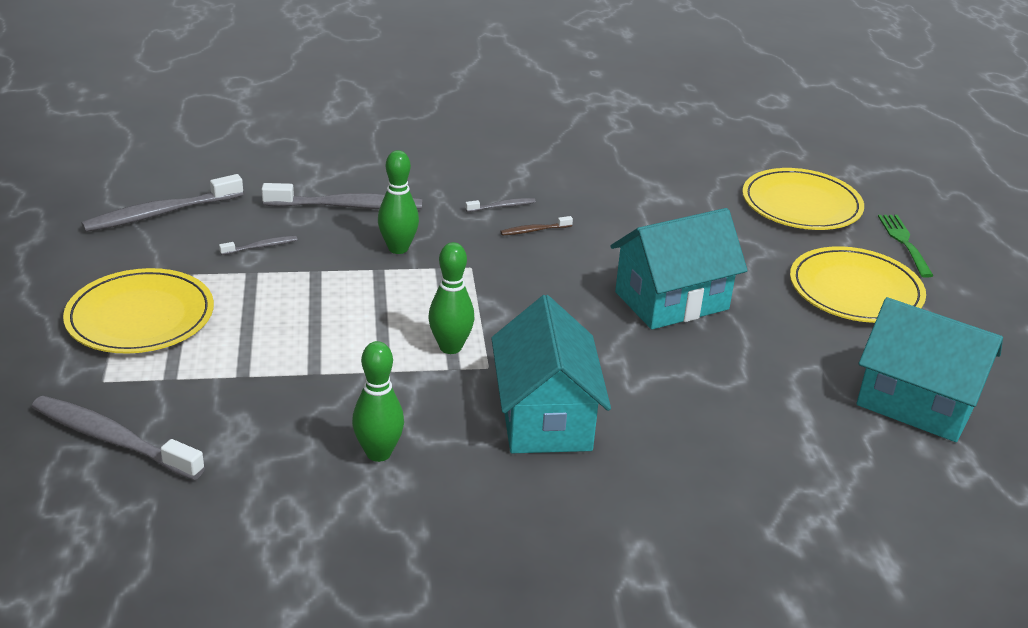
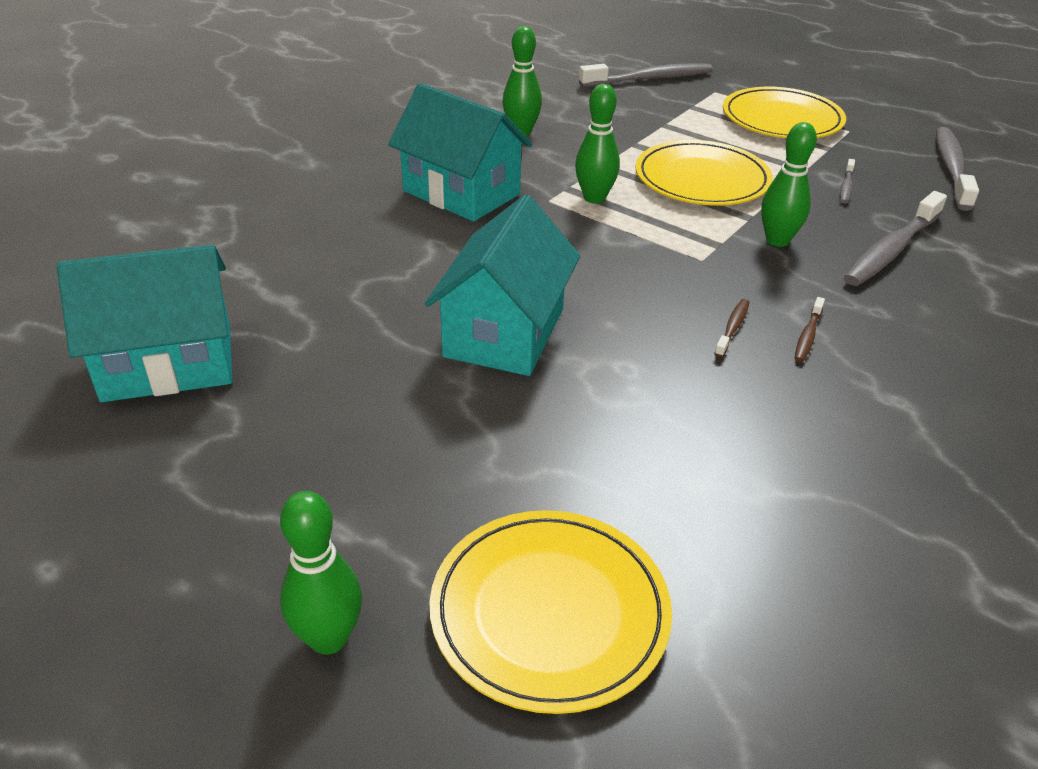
camera: 135 degrees right, 5 degrees up
(502, 206) = (808, 335): grey toothbrush -> brown toothbrush
(855, 290) = (332, 478): yellow plate -> yellow plate (702, 179)
(905, 243) = (328, 638): green fork -> green bowling pin

